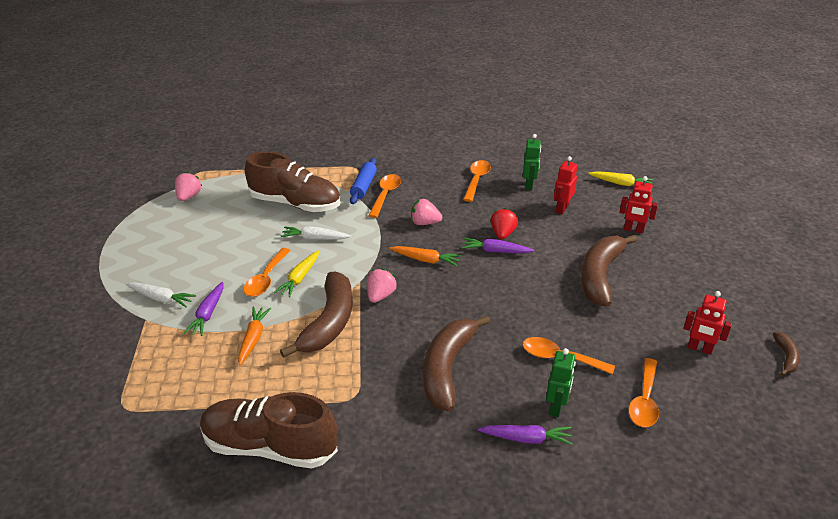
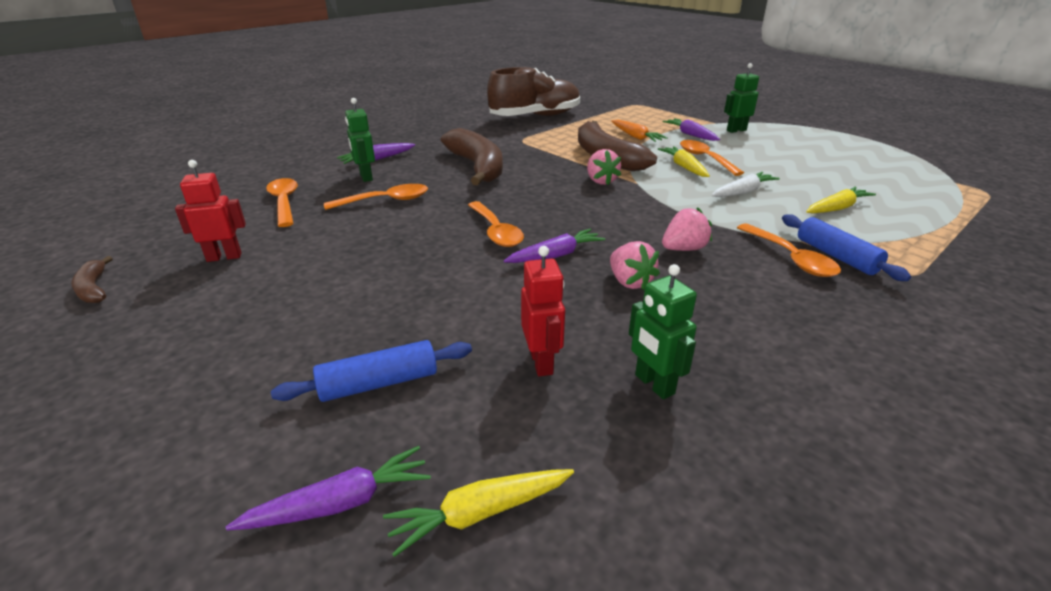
camera: 140 degrees right, 5 degrees down
(161, 298) = (736, 130): white carrot -> green robot
(189, 196) = (919, 175): pink strawberry -> pink strawberry (629, 282)
(295, 203) = (836, 208): brown shoe -> yellow carrot
(425, 260) = (613, 217): orange carrot -> none
(476, 180) = (743, 345): orange spoon -> orange spoon (496, 231)
(502, 234) = (576, 279): red strawberry -> none
(600, 275) = (393, 283): brown banana -> none
(633, 230) = (379, 383): red robot -> blue rolling pin
(662, 202) = (340, 503): none -> purple carrot

